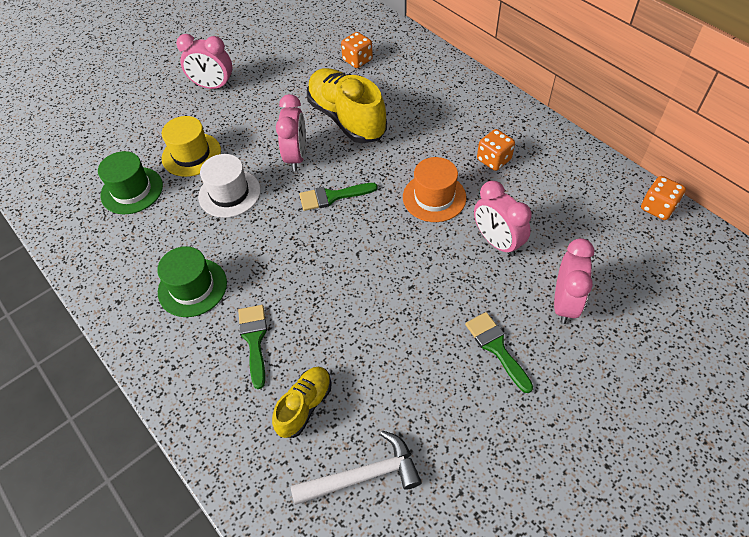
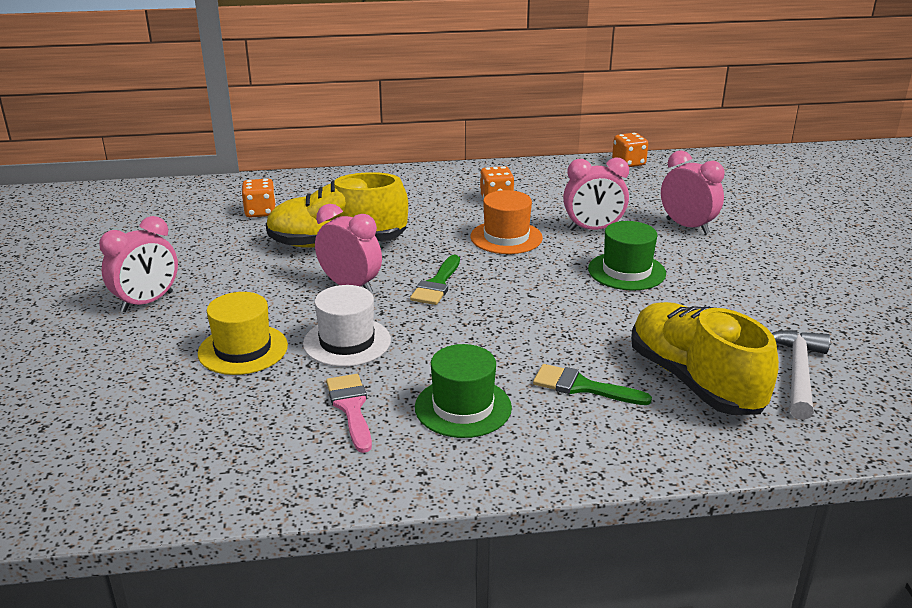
camera: 60 degrees left, 25 degrees down
(132, 190) = (239, 411): green hat -> green hat (626, 271)
(161, 235) = (351, 408): none -> pink brush
(304, 406) = (694, 381): yellow shoe -> yellow shoe, size x1.86
(496, 347) = (707, 267): green brush -> none

